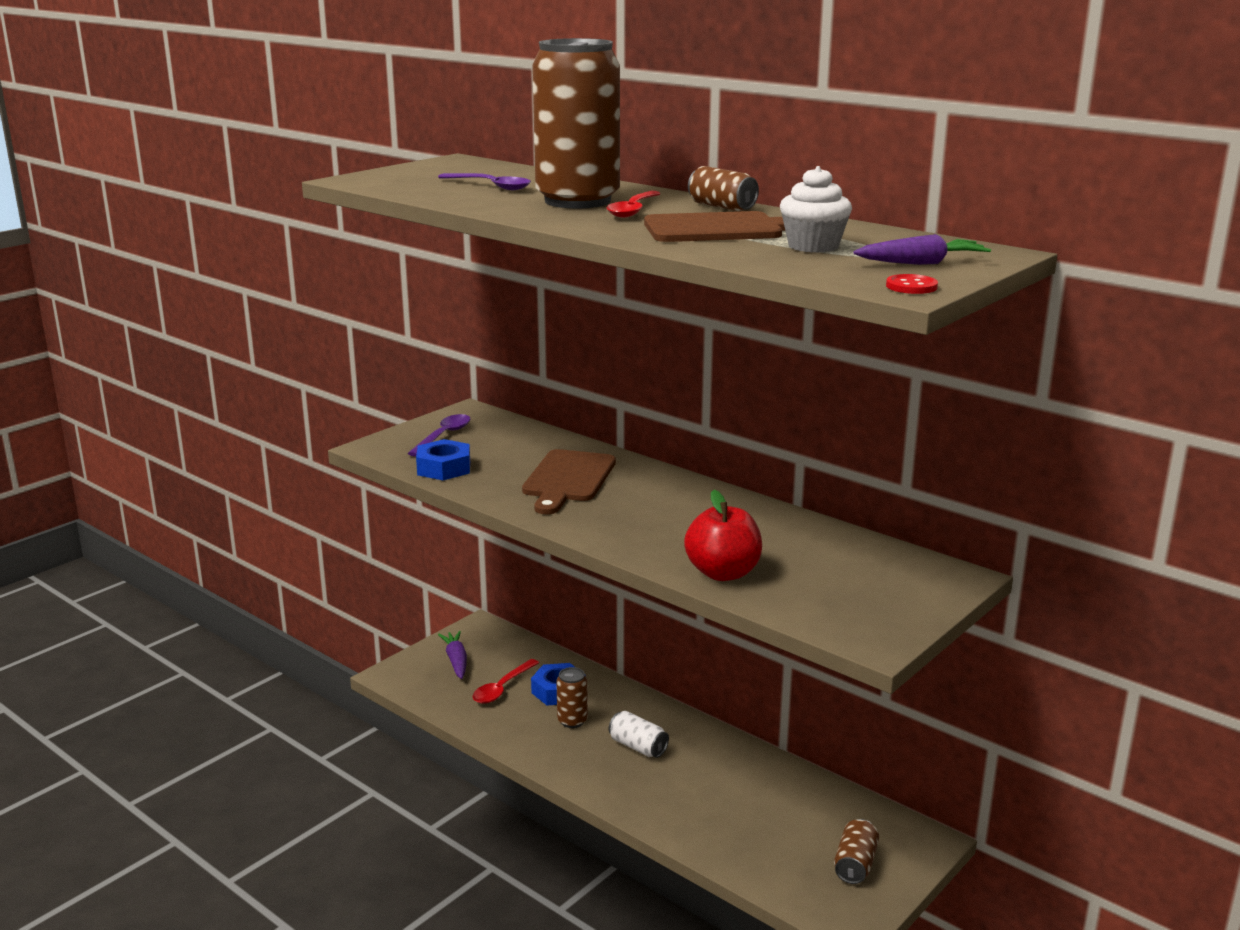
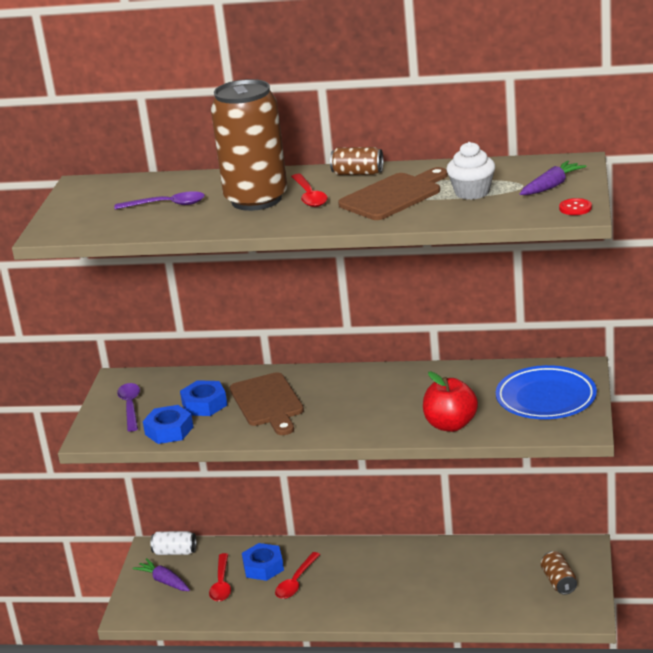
camera: 30 degrees left, 5 degrees up
(508, 458) = (204, 404): none -> blue nut
(572, 721) = (296, 582): brown can -> red spoon
(638, 747) = (358, 577): white can -> white can (175, 552)
(872, 590) = (546, 398): none -> blue plate

